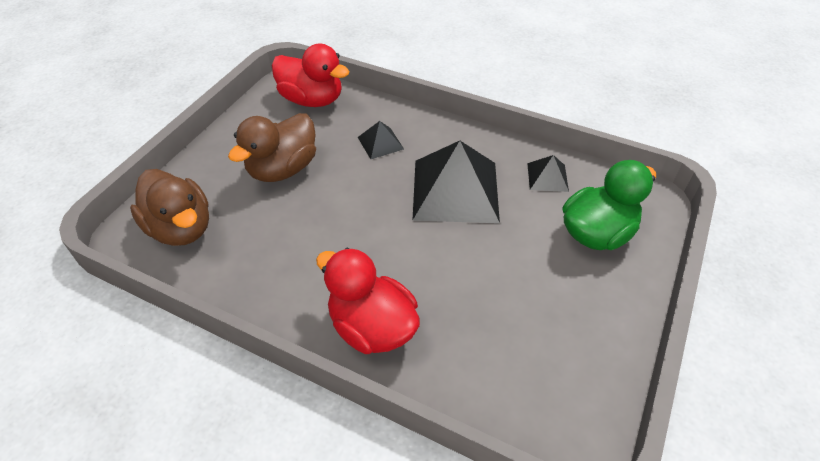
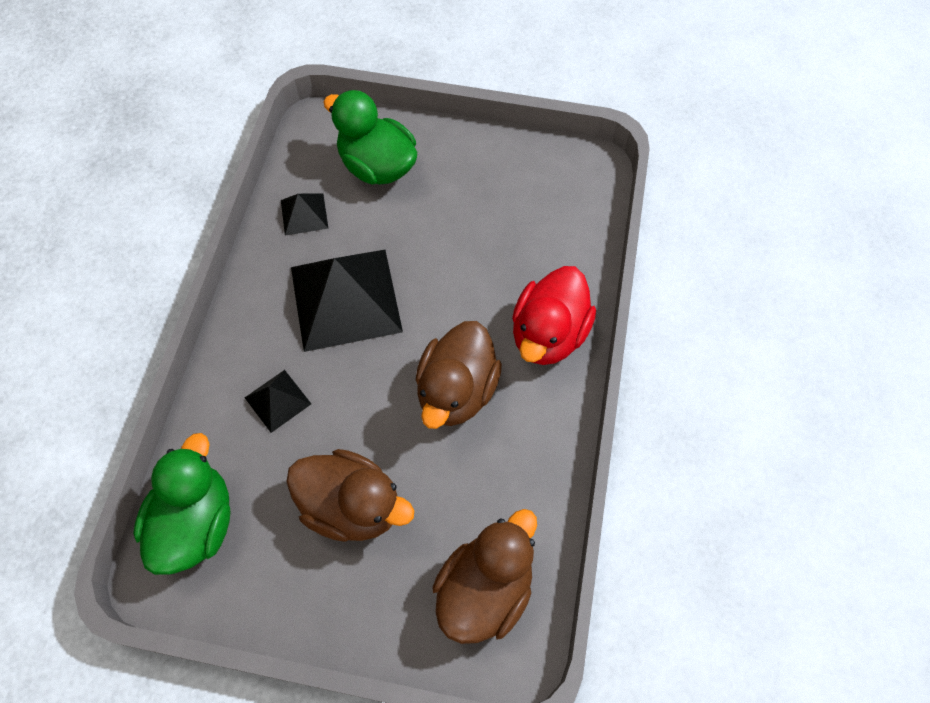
camera: 105 degrees left, 15 degrees up
(312, 100) = (196, 523): red duck -> green duck
(344, 245) = (456, 391): none -> brown duck

